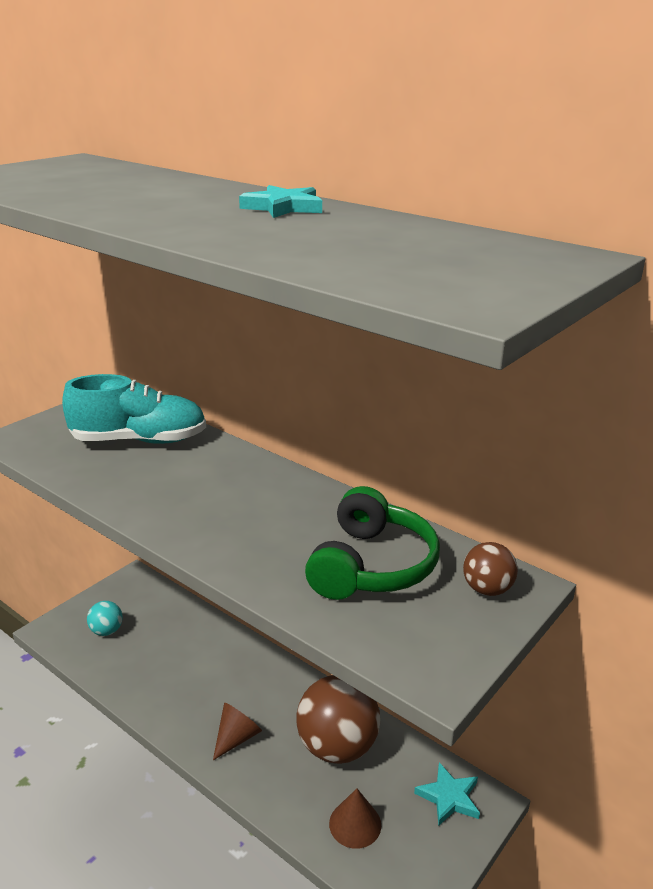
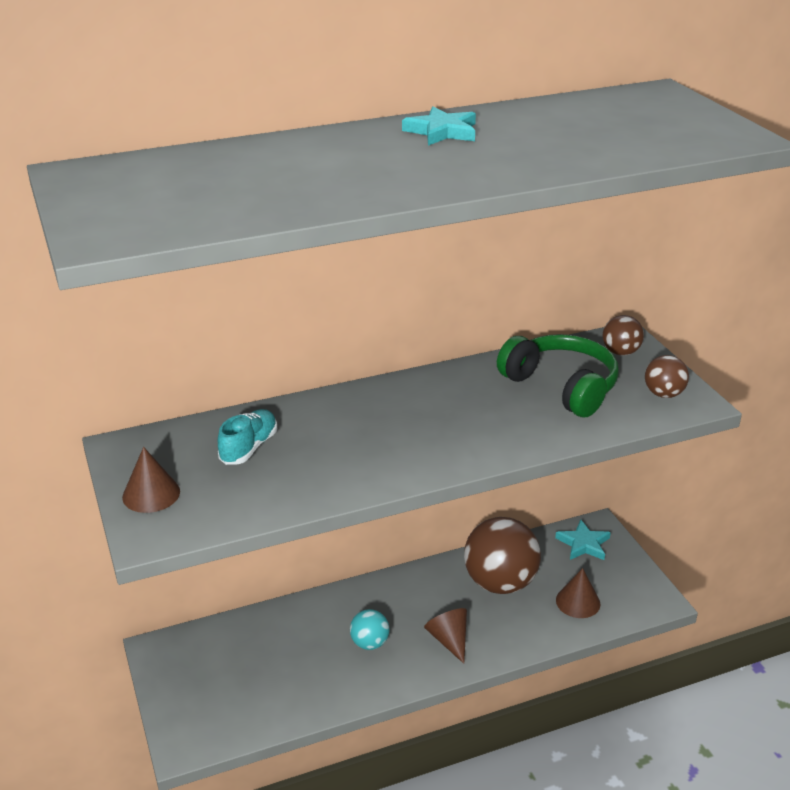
camera: 60 degrees left, 5 degrees up
(58, 424) = (151, 494): none -> brown cone
(106, 631) = (229, 694): turquoise ball -> turquoise ball (369, 643)
(139, 440) = (249, 448): turquoise shoe -> turquoise shoe, size x0.55
(429, 645) = (663, 394): none -> brown ball

